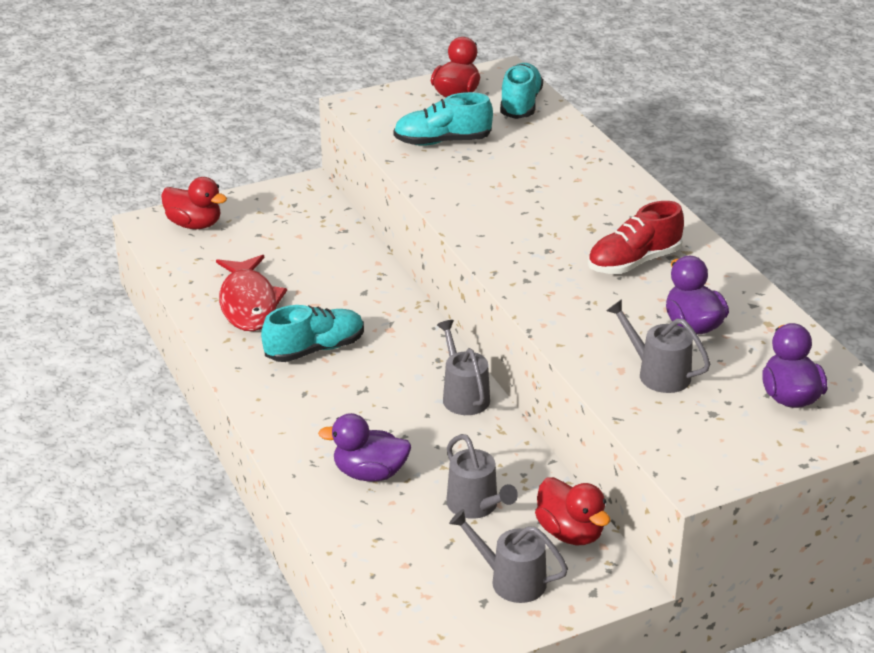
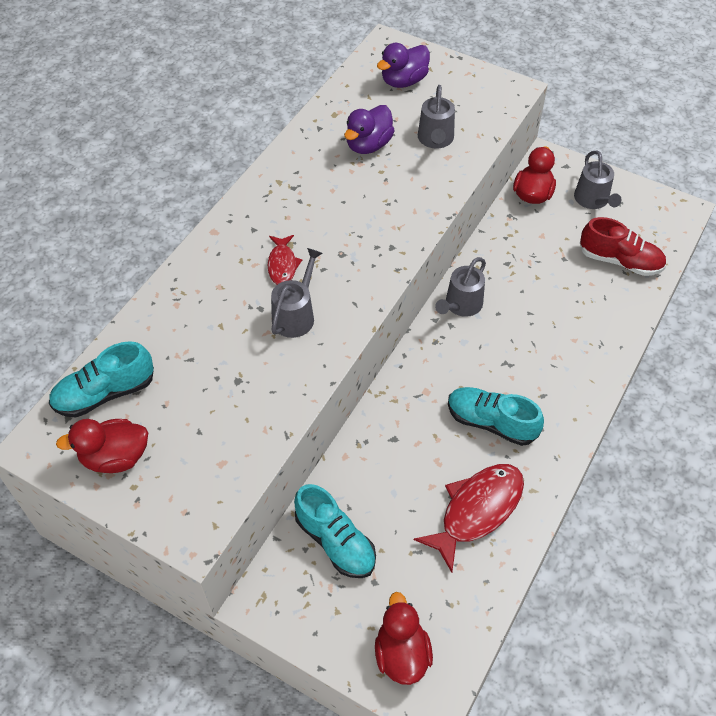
camera: 125 degrees left, 20 degrees up
(370, 473) = (579, 309): purple duck -> none
(442, 141) = (222, 413): turquoise shoe -> turquoise shoe (335, 541)
(476, 506) = (554, 244): grey watering can -> grey watering can (296, 315)
(569, 216) = (282, 265): none -> red fish
(634, 262) = (317, 202): red shoe -> red shoe (620, 261)

